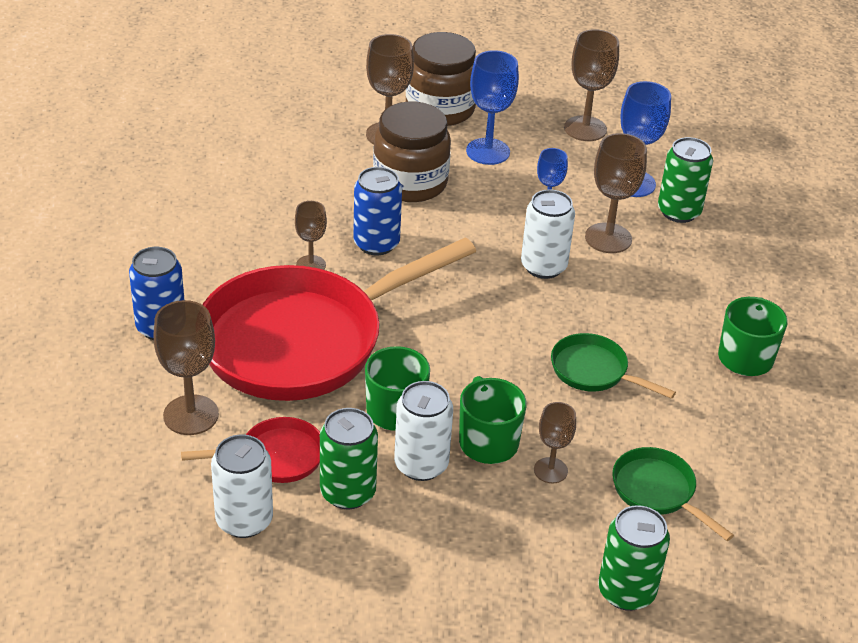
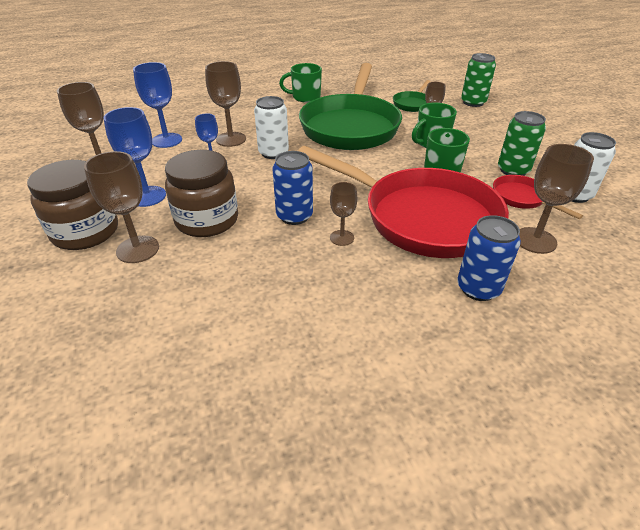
camera: 110 degrees left, 0 degrees up
(421, 464) = (468, 155): white can -> none
(594, 371) = (350, 126): green pan -> green pan, size x2.36
(679, 212) = (191, 124): green can -> none

